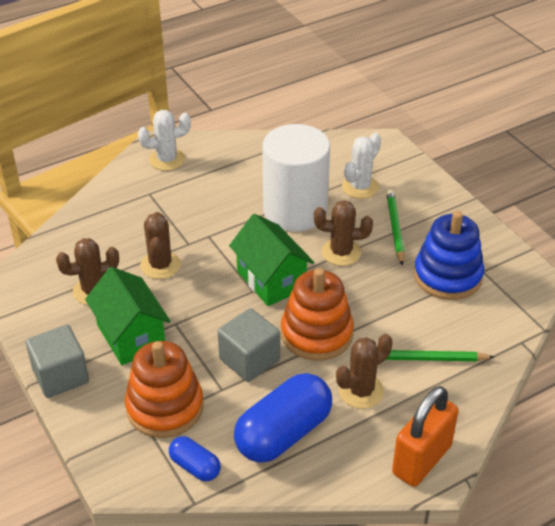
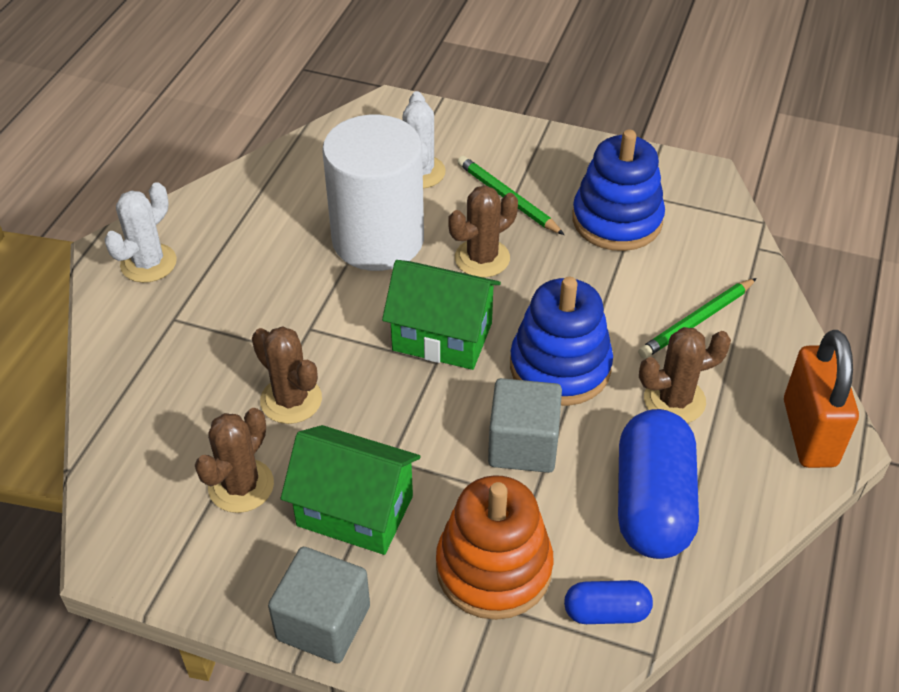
camera: 40 degrees left, 5 degrees up
(316, 334) = (560, 367): orange stacking toy -> blue stacking toy
(361, 391) = (674, 400): brown cactus -> brown cactus turned 60 degrees clockwise

